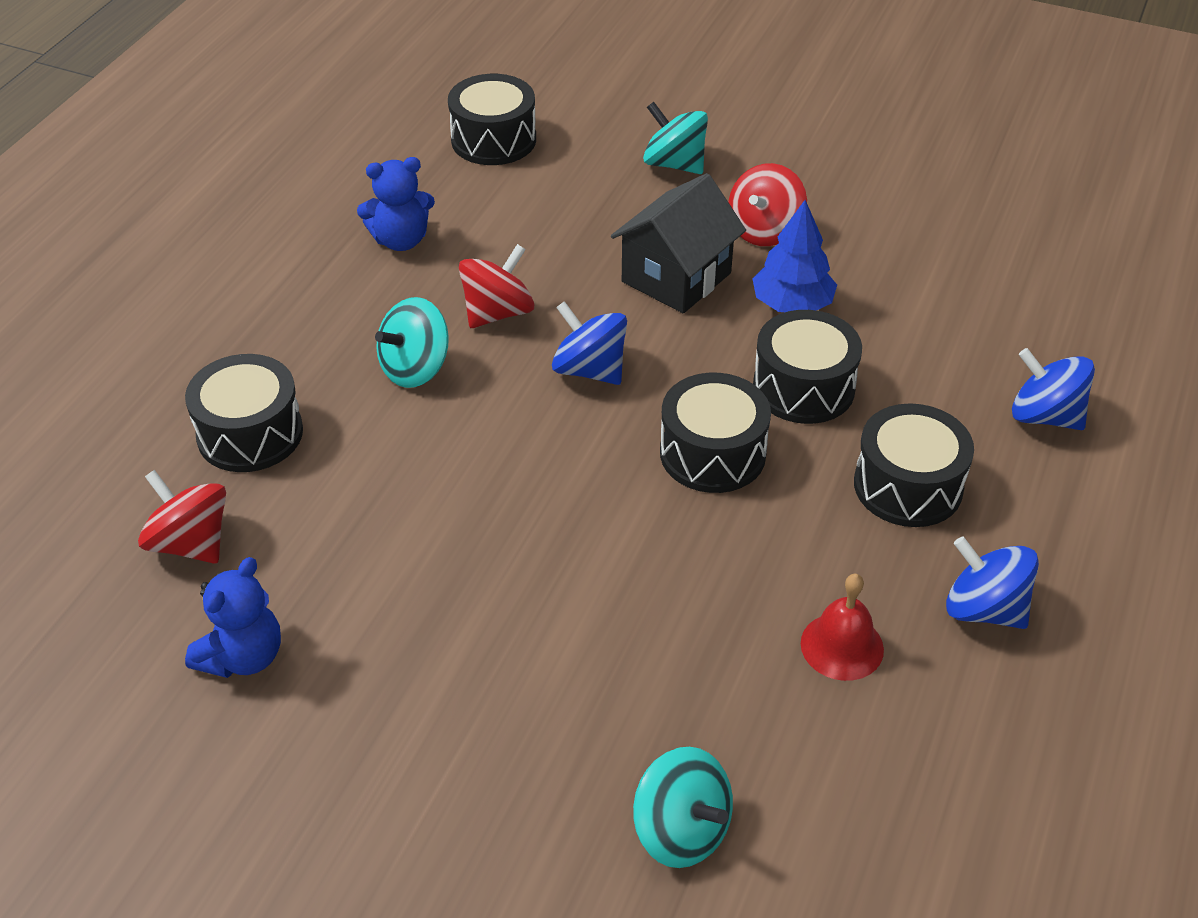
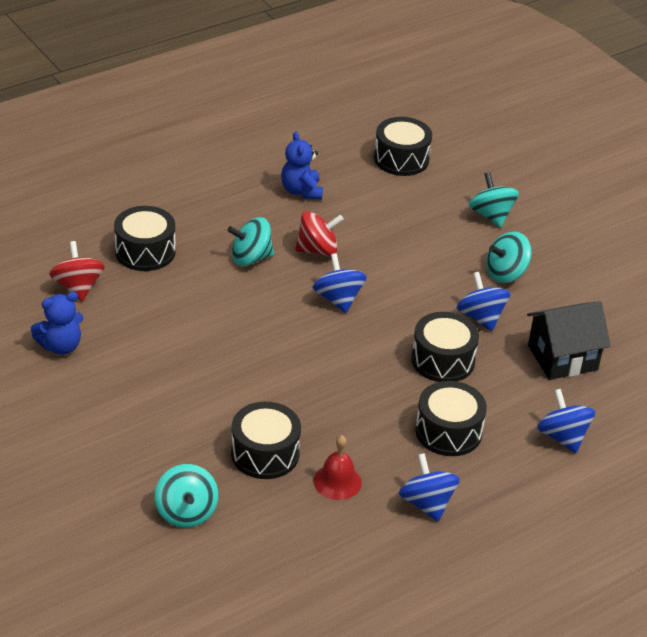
camera: 30 degrees right, 5 degrees down
(401, 240) = (301, 191): blue teddy bear -> blue teddy bear turned 60 degrees clockwise
(676, 277) = (430, 275): black house -> black house (562, 358)
(712, 453) = (362, 368): black drum -> black drum (265, 453)
(764, 231) = (506, 273): red spinning top -> turquoise spinning top
(792, 304) = (481, 317): blue tree -> blue spinning top

